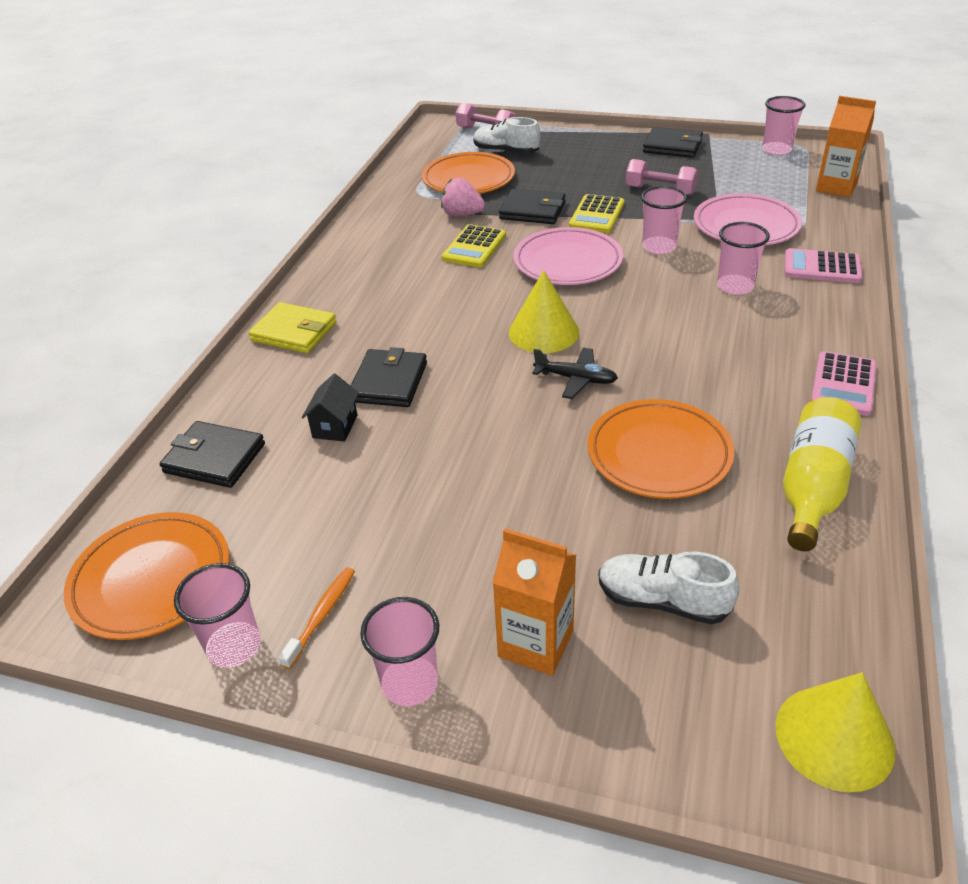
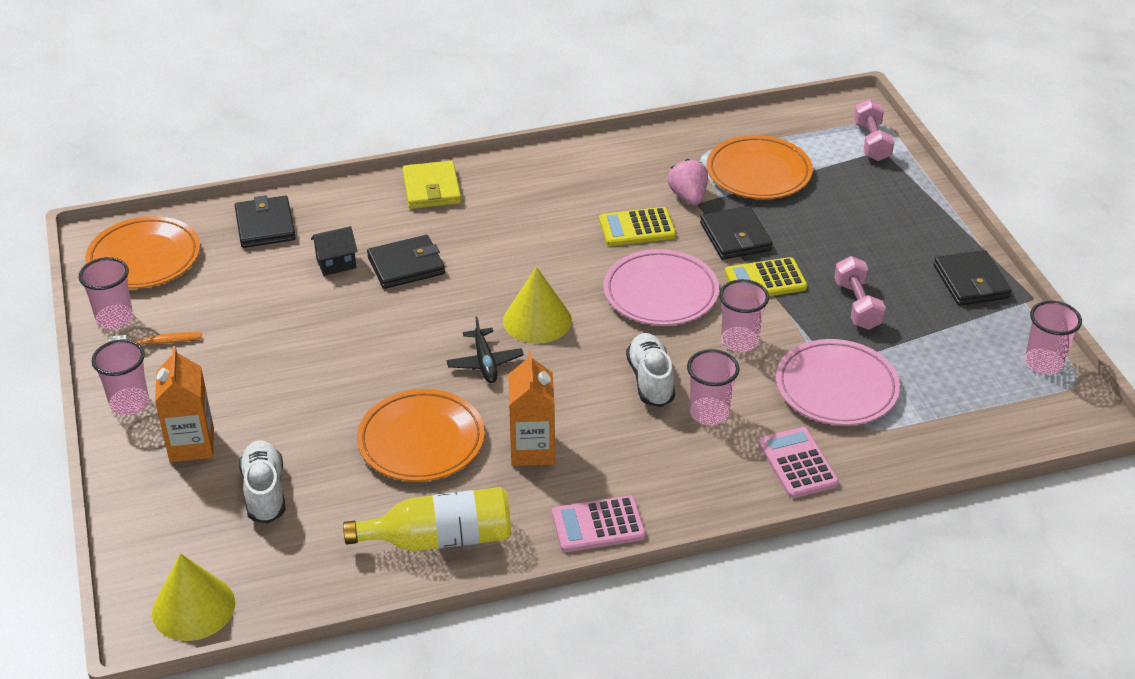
camera: 55 degrees right, 0 degrees up
(506, 152) = (839, 173): white shoe -> white shoe (650, 380)
(836, 187) = (992, 433): orange carton -> orange carton (532, 450)

